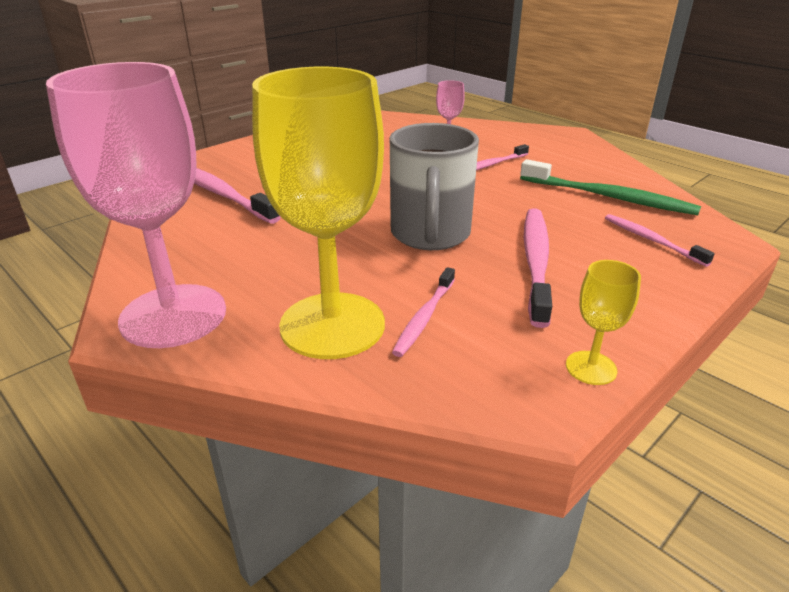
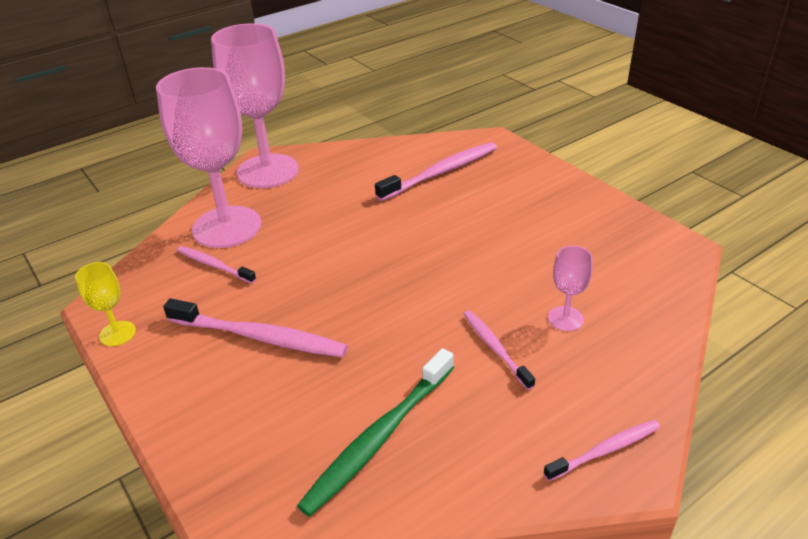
camera: 100 degrees right, 5 degrees up
(332, 325) = (227, 227): yellow goblet -> pink goblet
(430, 235) = (331, 280): grey mug -> none
(651, 240) = (265, 438): pink toothbrush -> pink toothbrush (606, 450)

